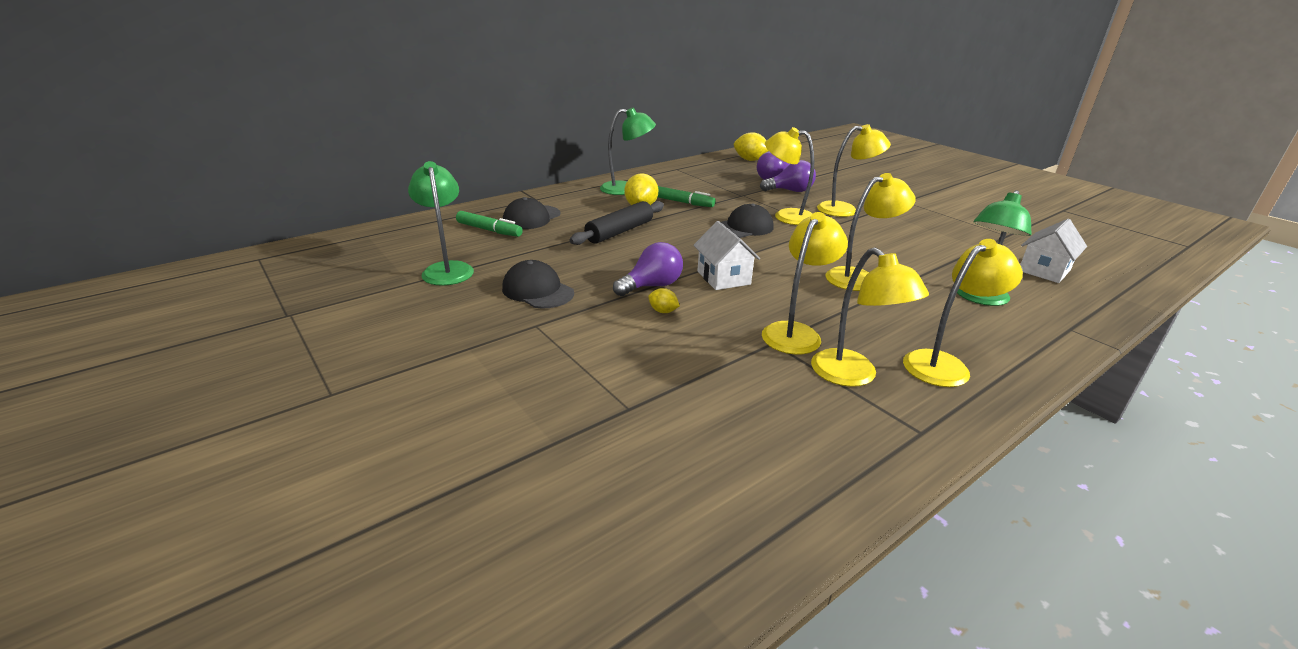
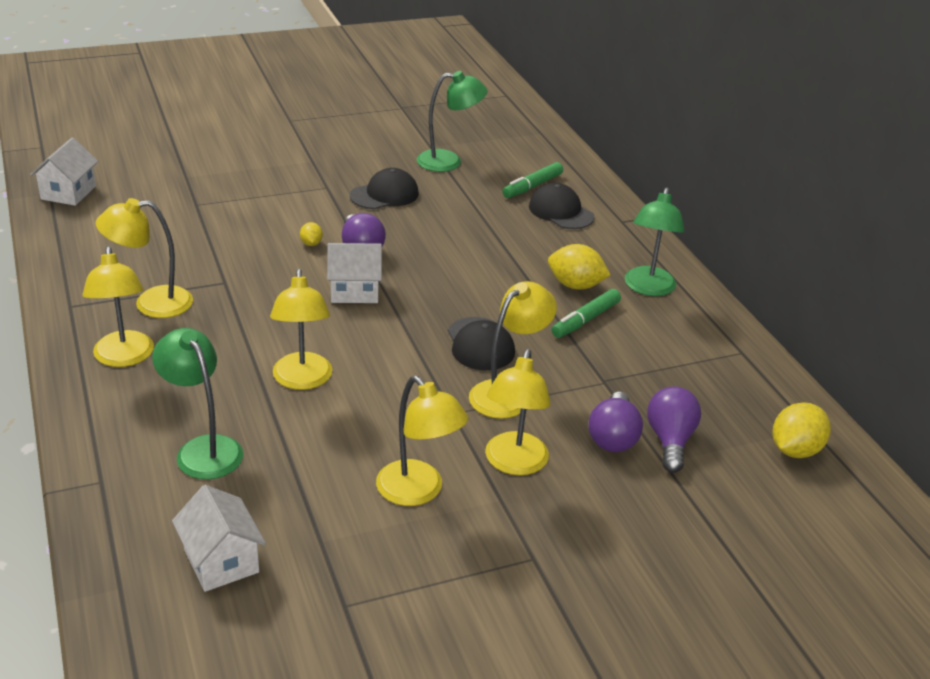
camera: 105 degrees right, 5 degrees up
(619, 231) = (500, 256): black rolling pin -> none
(663, 311) = (311, 243): yellow lemon -> yellow lemon turned 60 degrees counterclockwise
(673, 566) = (68, 193): none -> white house
(796, 332) = (230, 298): yellow lamp -> yellow lamp (418, 492)

